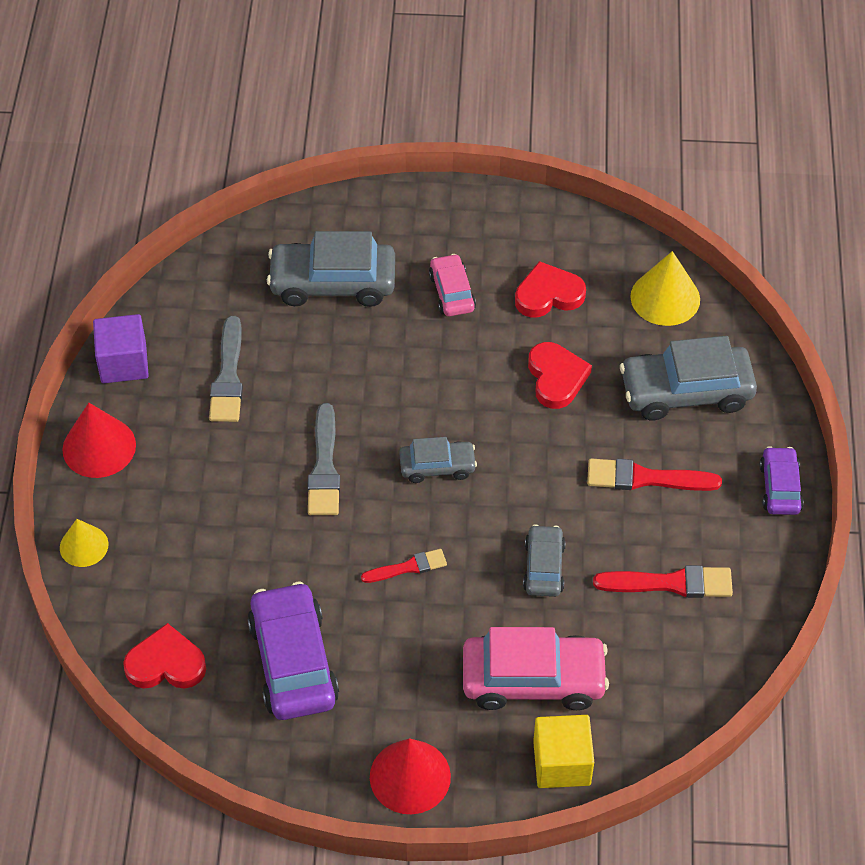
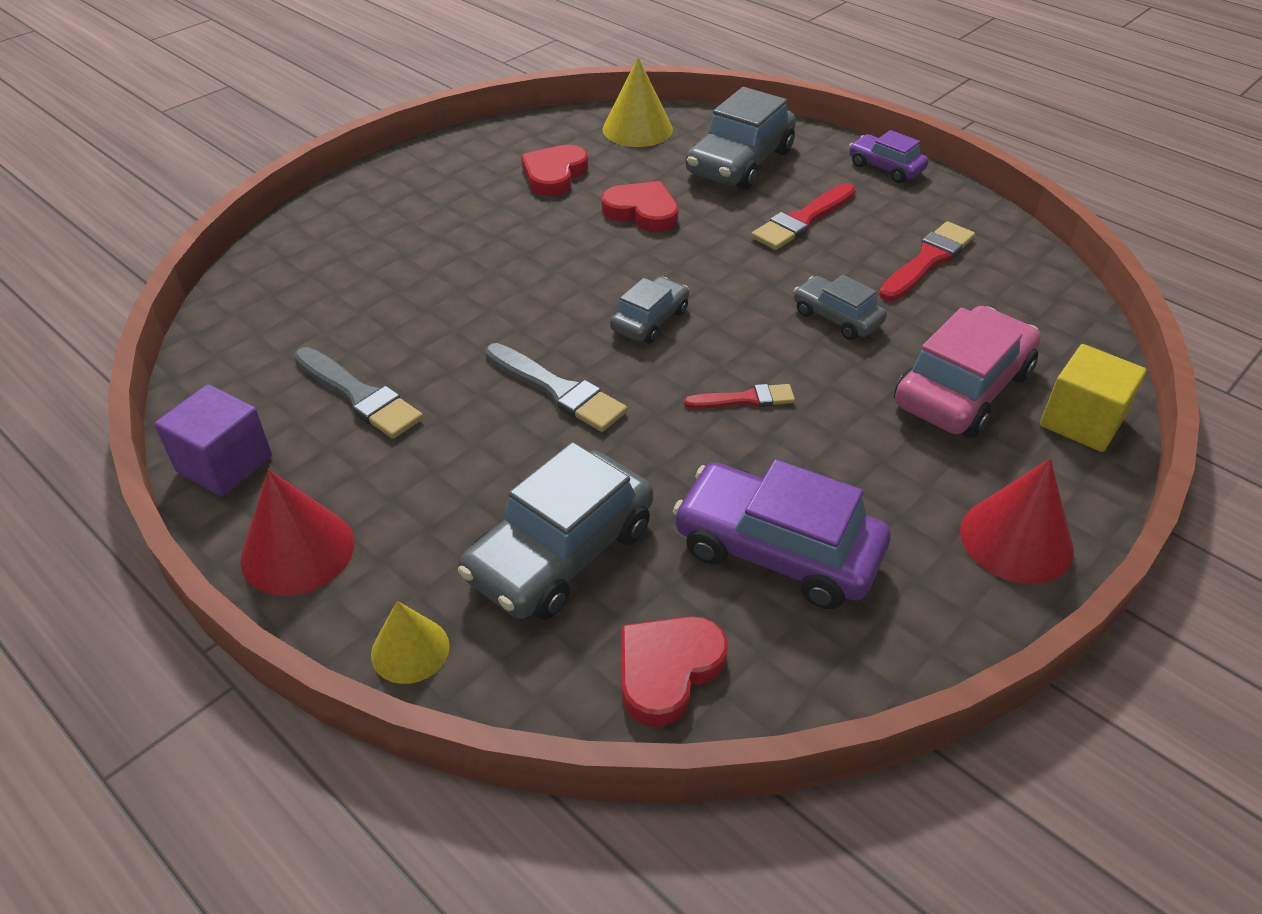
camera: 50 degrees left, 10 degrees down
(333, 283) = (362, 274): grey car -> grey car (560, 552)
(408, 567) = (745, 399): red brush -> red brush turned 60 degrees clockwise
(452, 292) = (477, 217): pink car -> none

